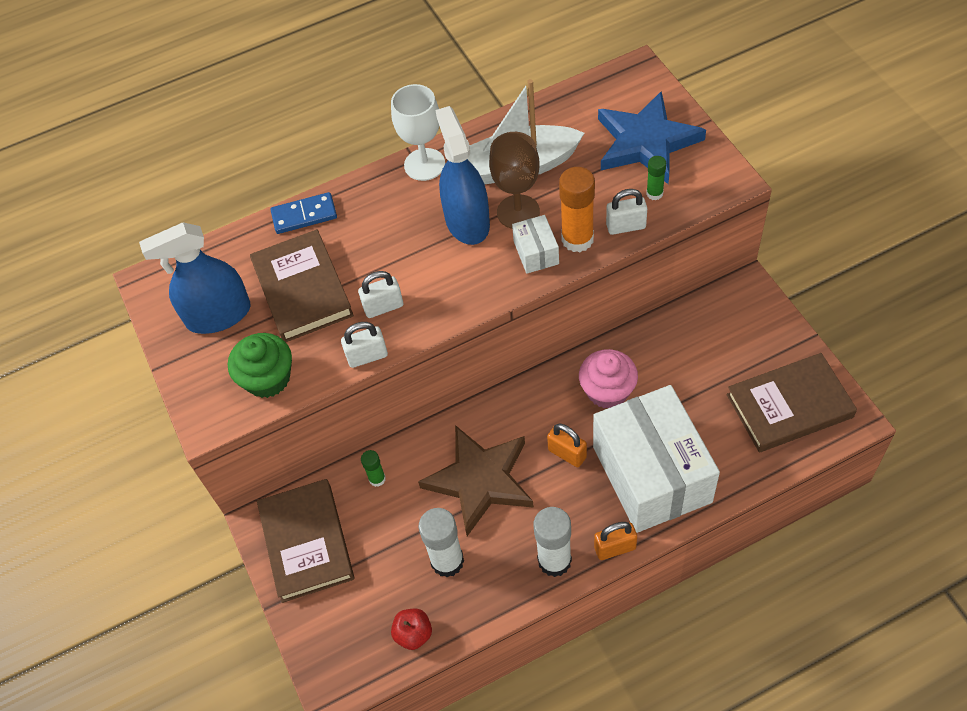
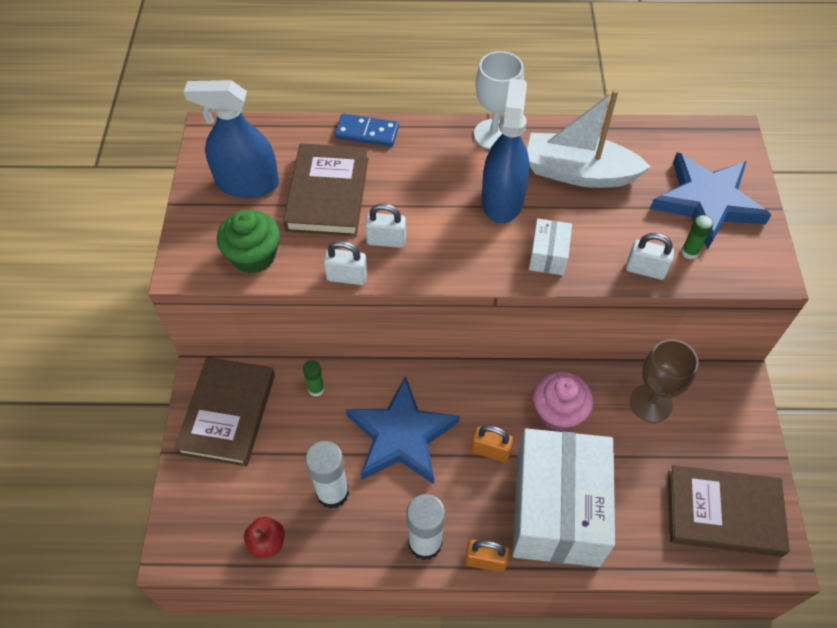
camera: 20 degrees right, 0 degrees up
(480, 480) = (401, 435): brown star -> blue star
(518, 212) = (552, 212): brown goblet -> brown goblet (650, 403)
(567, 453) = (490, 451): orange padlock -> orange padlock turned 45 degrees counterclockwise
(577, 239) = (593, 261): orange glue stick -> none

